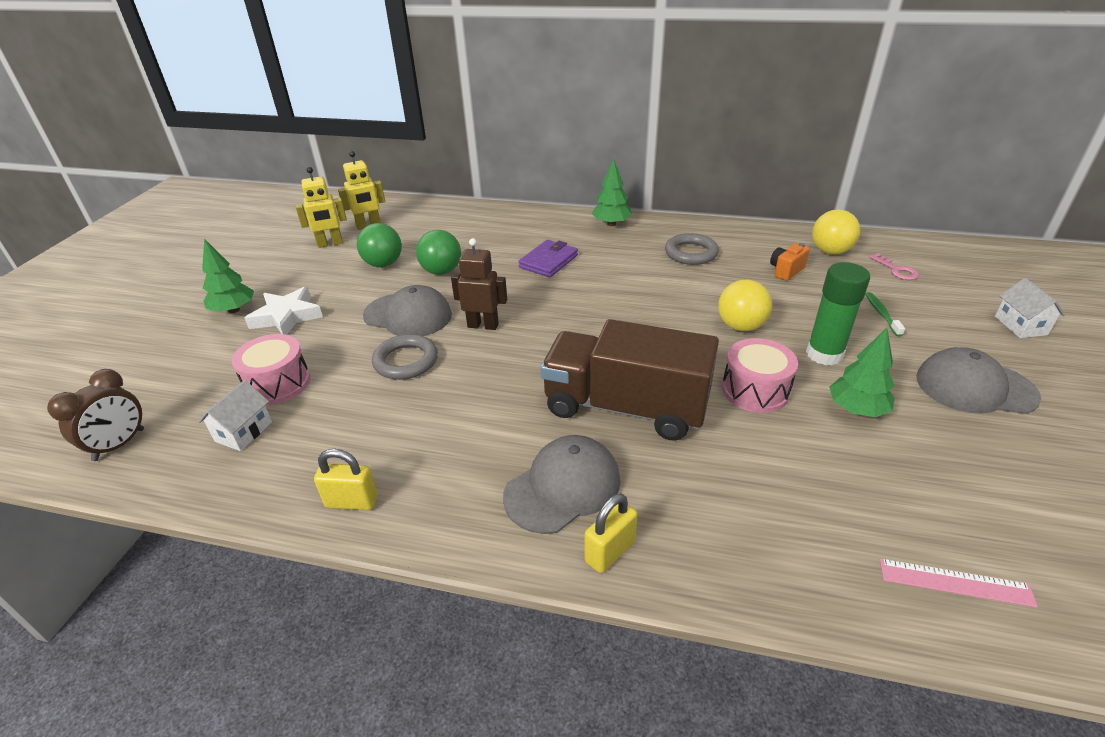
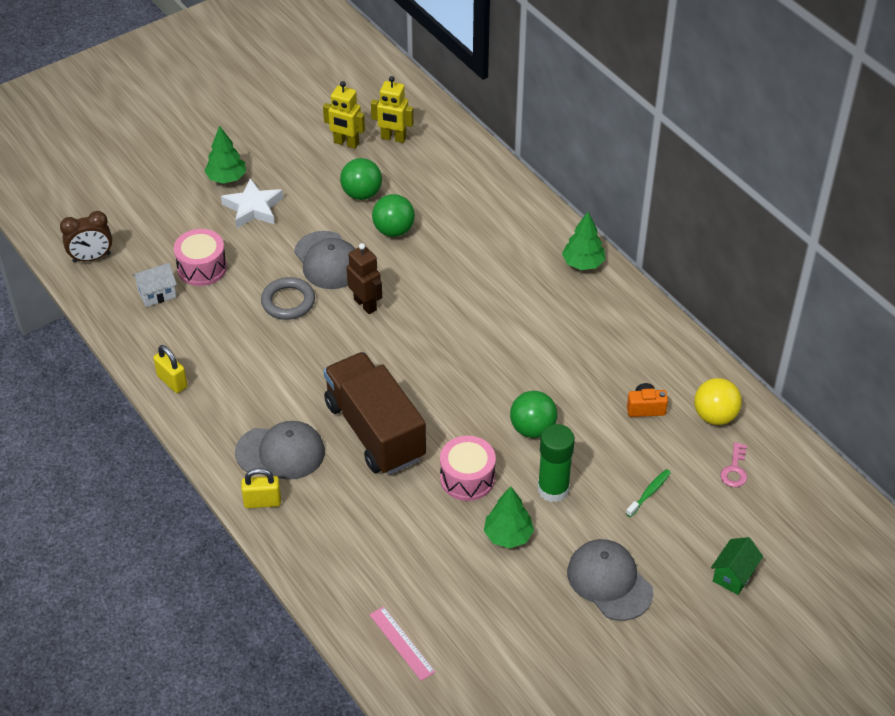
camera: 40 degrees right, 10 degrees up
(548, 261) = (480, 273): purple wallet -> none
(691, 253) = (599, 339): grey ring -> none
(741, 326) = (532, 428): yellow ball -> green ball
(1020, 325) = (733, 575): white house -> green house

